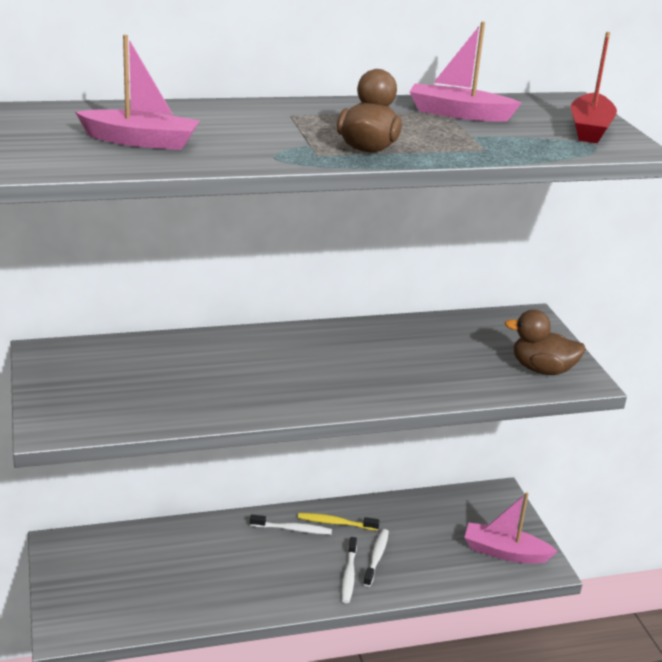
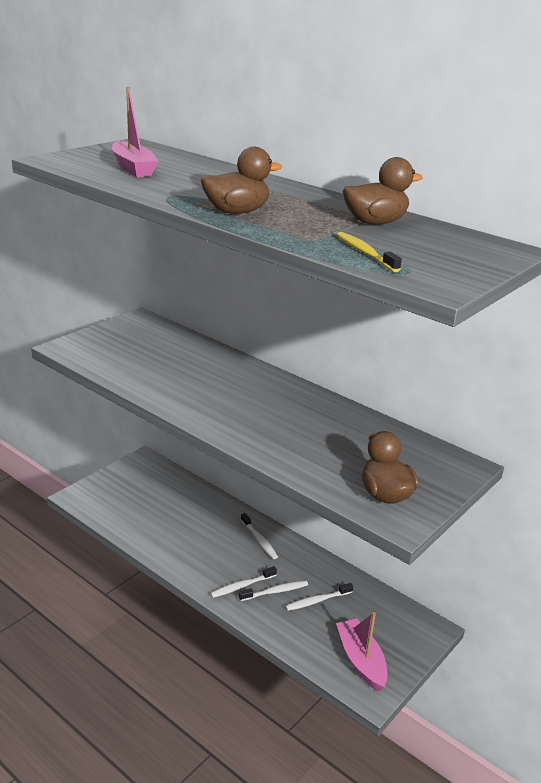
camera: 55 degrees right, 0 degrees up
(335, 523) = (289, 556): yellow toothbrush -> yellow toothbrush (365, 253)
(412, 538) = (317, 601): none -> white toothbrush
(458, 114) = (375, 222): pink boat -> brown duck
(590, 129) = (450, 265): red boat -> none

